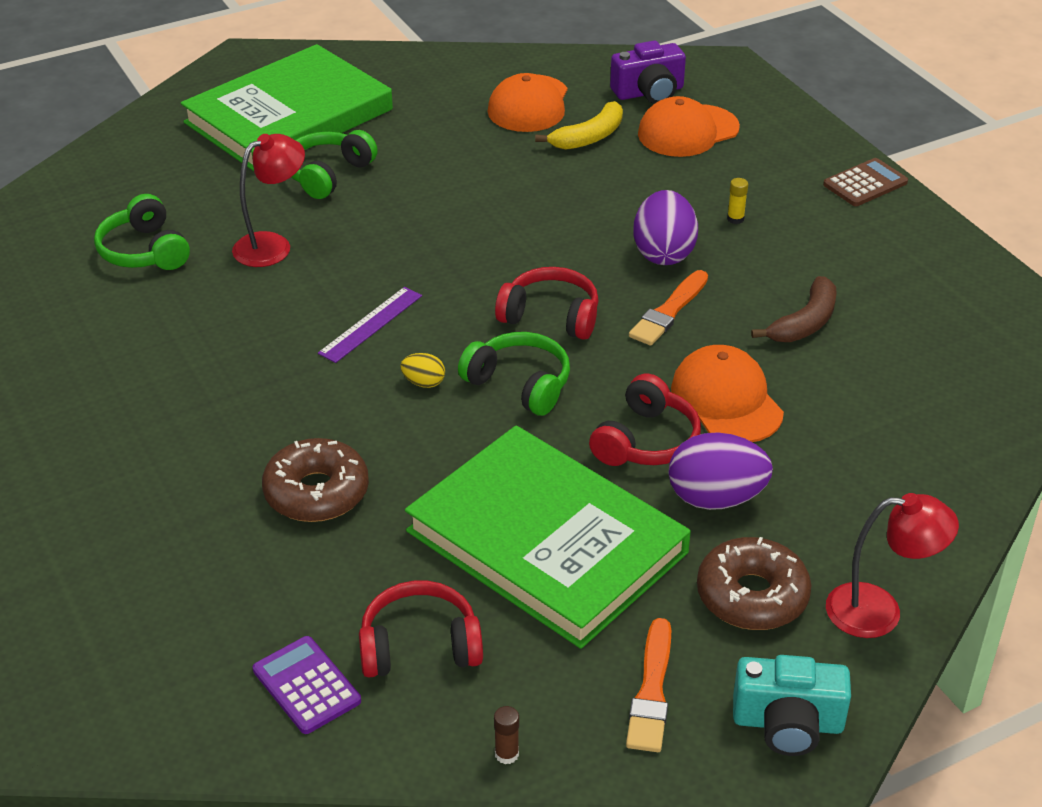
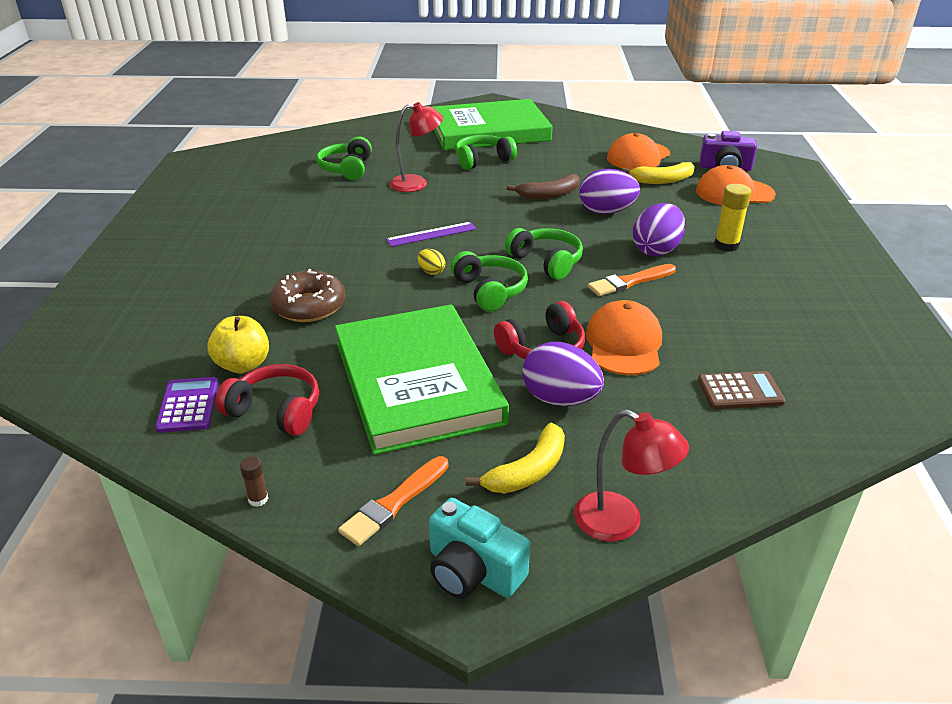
camera: 30 degrees right, 5 degrees down
(317, 606) = (243, 365): none -> yellow apple
(551, 316) = (546, 261): red headphones -> green headphones
(560, 212) = (606, 212): none -> purple egg
(735, 219) = (726, 245): yellow glue stick -> yellow glue stick, size x1.86
(752, 596) = (528, 471): brown donut -> yellow banana
(805, 323) = (726, 317): brown banana -> brown banana (549, 195)
(865, 183) = (846, 251): brown calculator -> brown calculator (740, 391)

